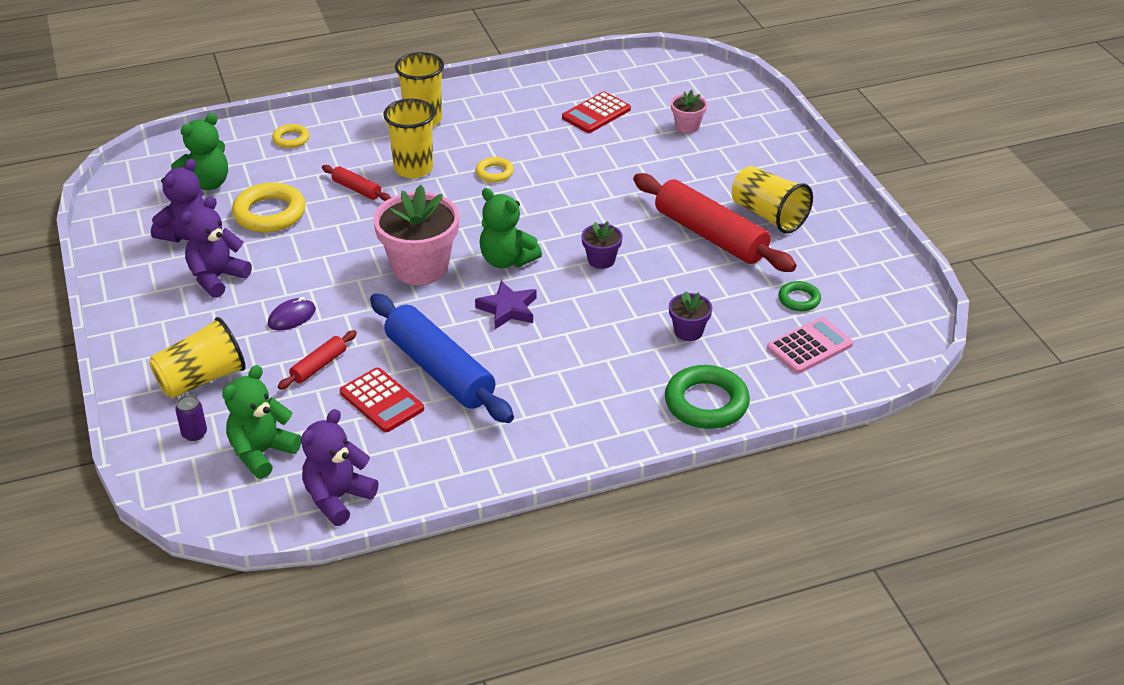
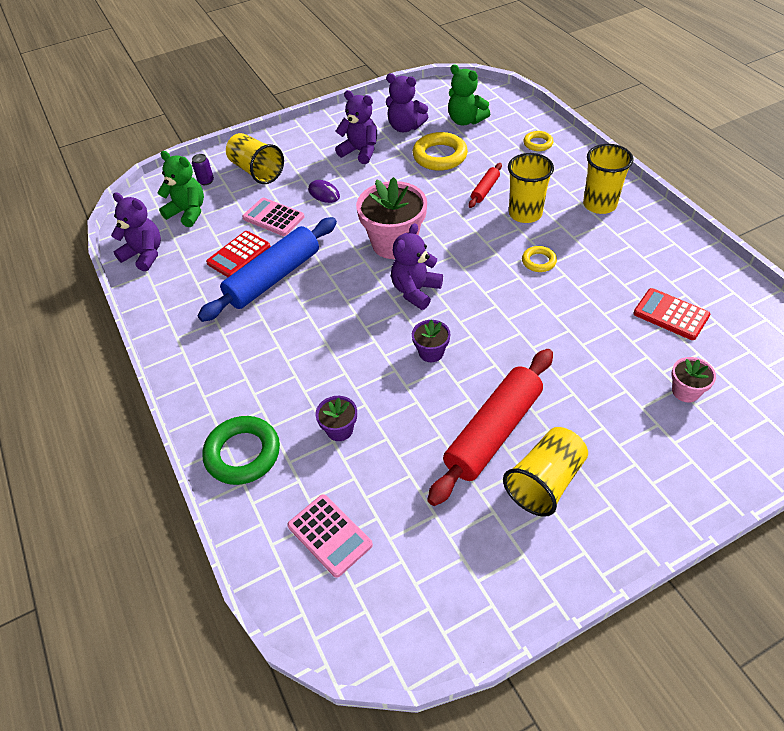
camera: 85 degrees right, 10 degrees up
(319, 366) = (273, 217): red rolling pin -> pink calculator
(507, 260) = (415, 291): green teddy bear -> purple teddy bear
(508, 309) = (351, 303): purple star -> none
(799, 299) = (404, 521): green ring -> none

